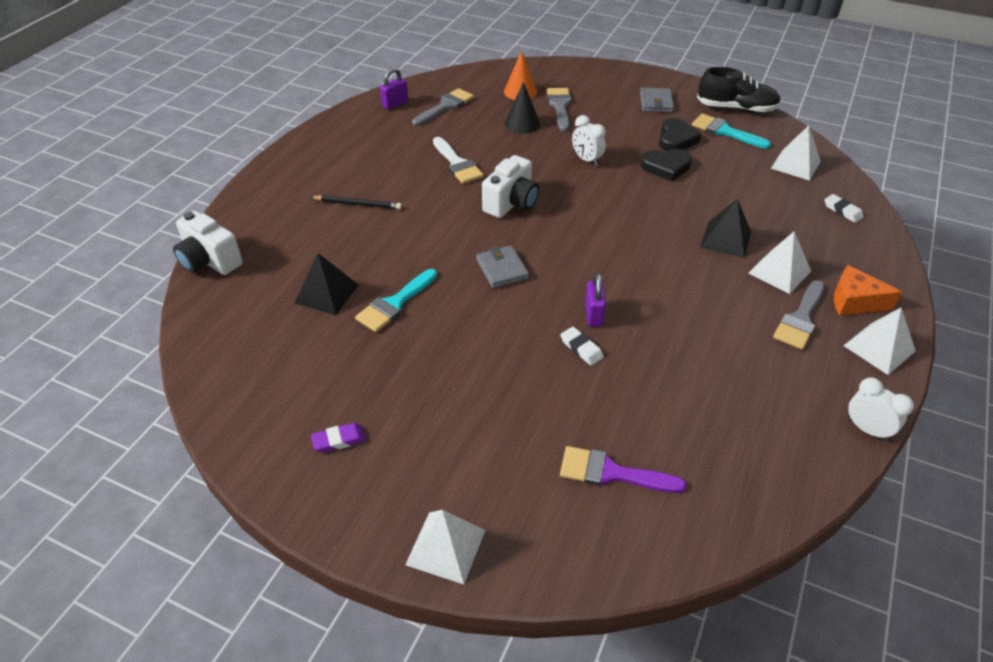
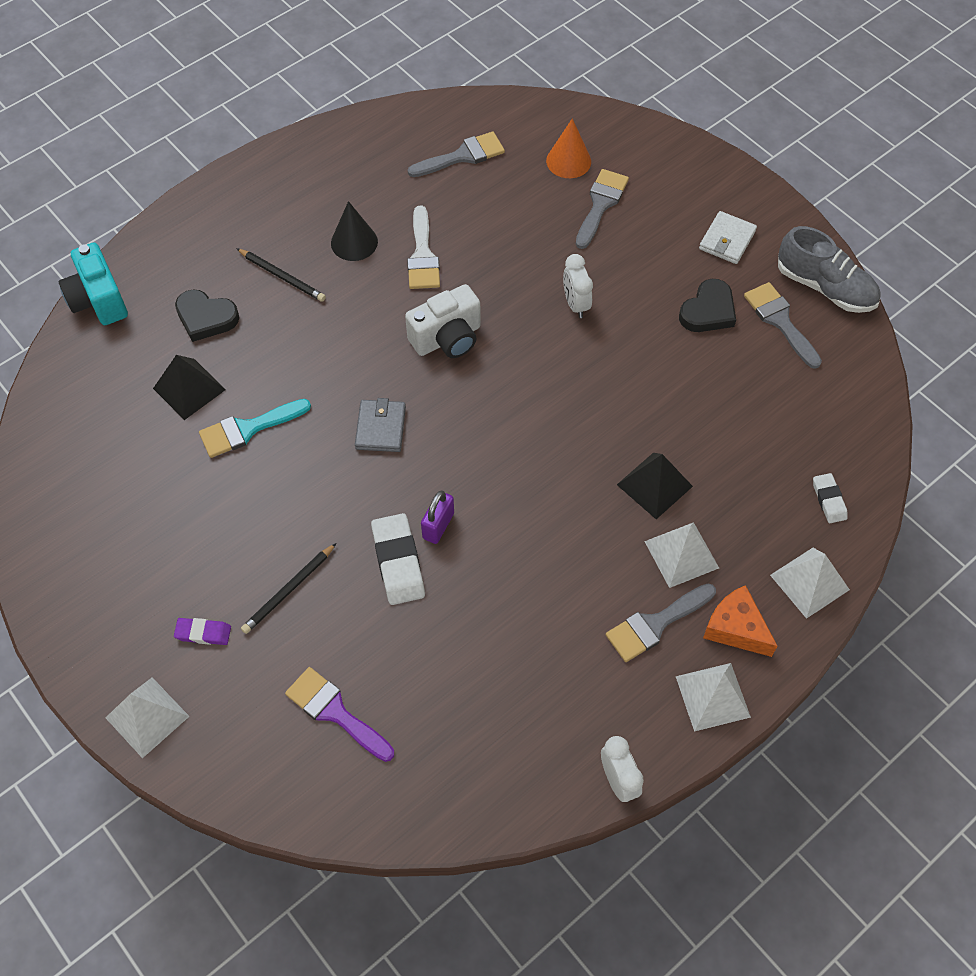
camera: 25 degrees right, 15 degrees up
(209, 261) = (98, 300): white camera -> turquoise camera
(339, 440) = (115, 567): purple eraser -> purple eraser (203, 633)
(395, 104) = (406, 131): purple padlock -> none
(507, 400) = (289, 590): none -> black pencil
(522, 123) = (536, 217): black cone -> black cone (354, 242)
(581, 348) = (398, 562): white eraser -> white eraser, size x1.74
(656, 102) = (727, 240): grey wallet -> white wallet
(666, 167) = (663, 351): black heart -> black heart (206, 318)
(725, 131) = (780, 321): turquoise brush -> grey brush
(736, 108) = (825, 287): black shoe -> grey shoe
(795, 164) = (829, 407): white pyramid -> white pyramid (809, 582)

